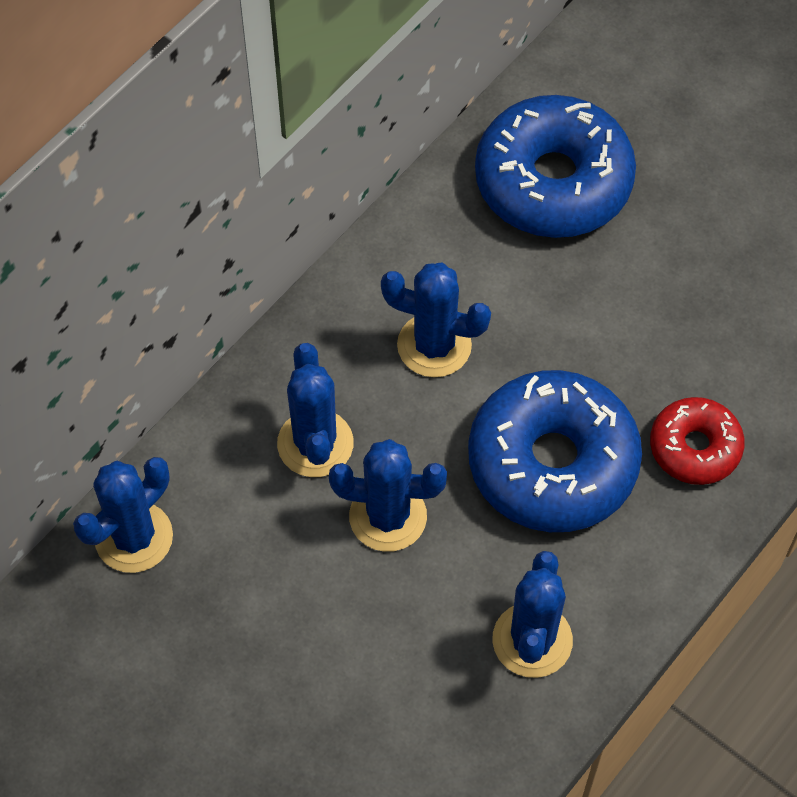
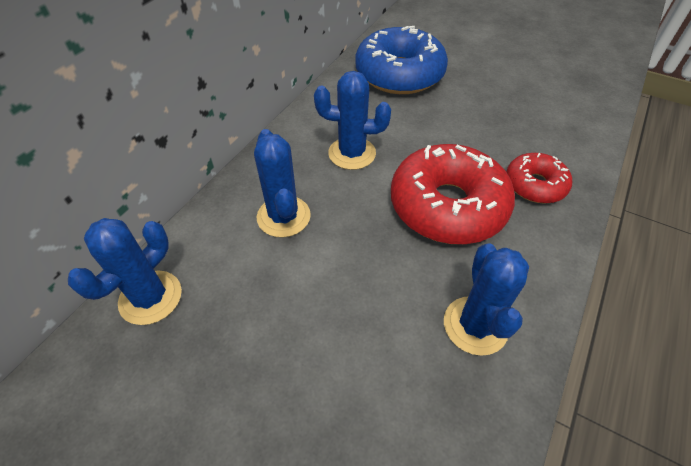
camera: 10 degrees left, 10 degrees down
(388, 516) = (343, 254): blue cactus -> none
(552, 463) = (447, 206): blue donut -> red donut

